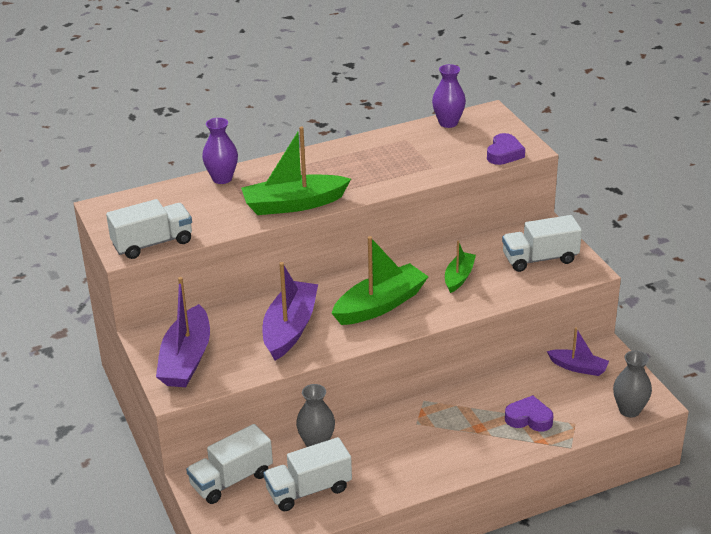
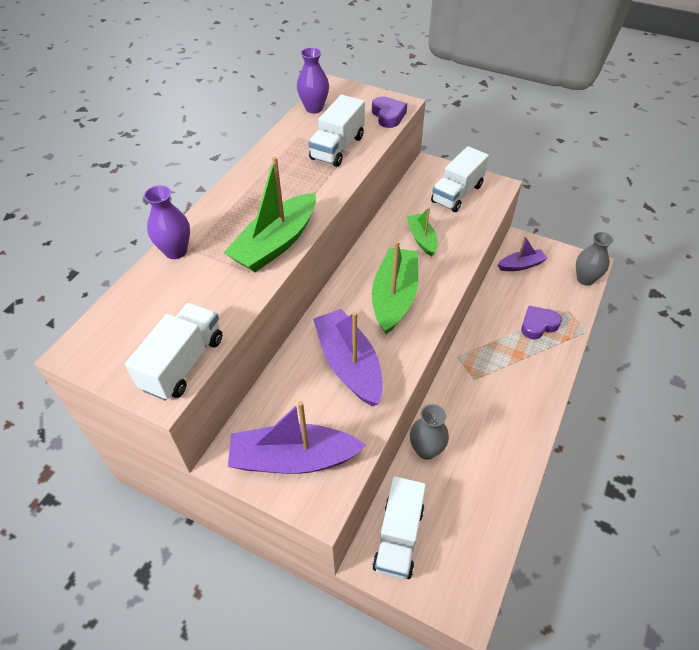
camera: 40 degrees left, 15 degrees up
(186, 359) = (293, 459): purple boat -> purple boat turned 120 degrees clockwise
(308, 490) = (467, 499): white truck -> white truck (337, 148)

